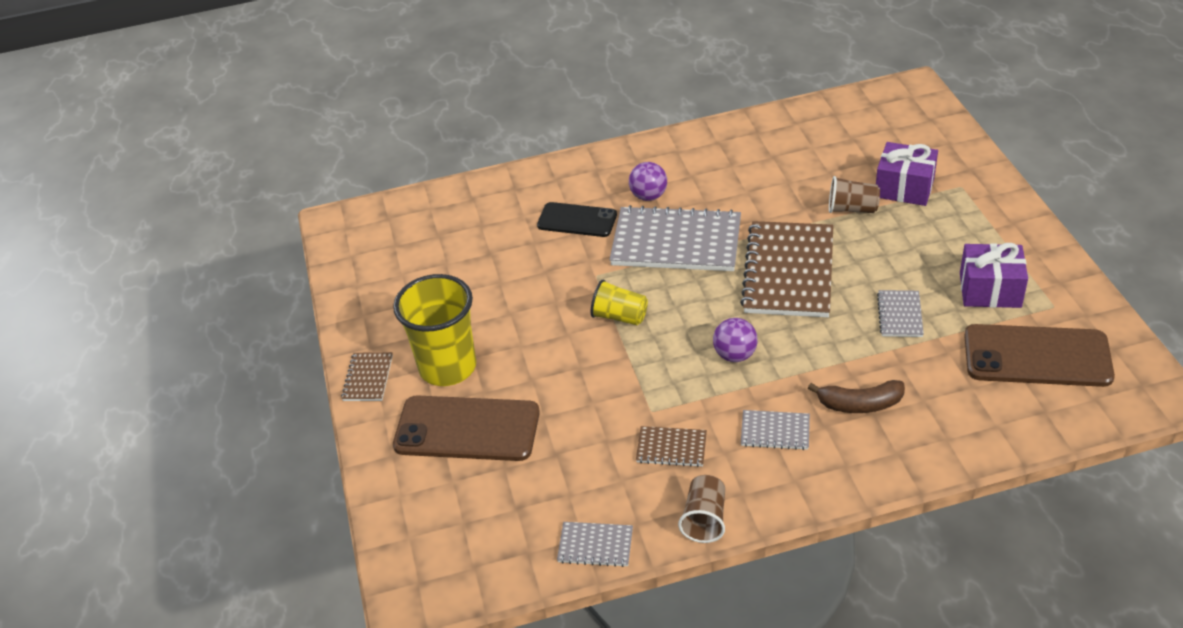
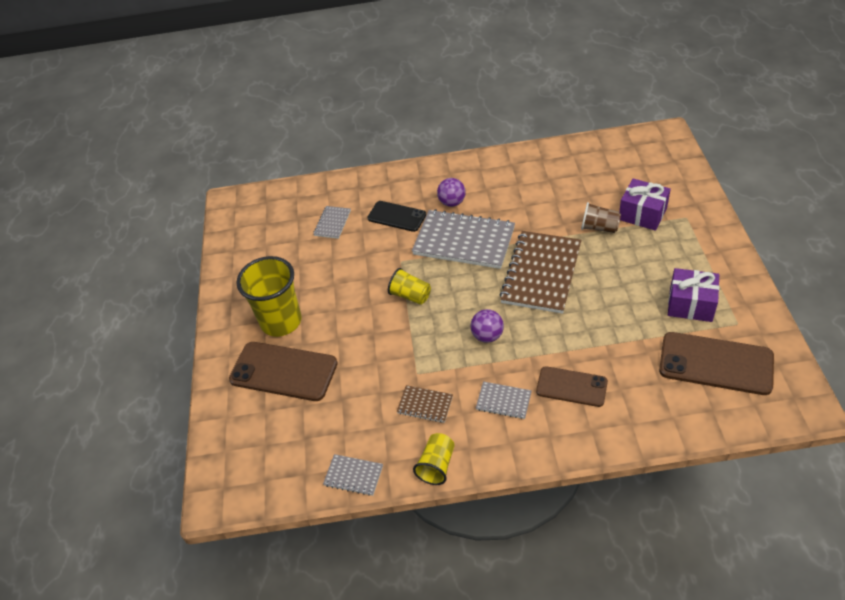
camera: 10 degrees right, 5 degrees up
(368, 378) = (224, 323): brown notebook -> none
(705, 519) = (437, 465): brown cup -> yellow cup
(860, 404) = (571, 387): brown banana -> brown phone
(899, 315) = (617, 317): grey notebook -> grey notebook (332, 223)

